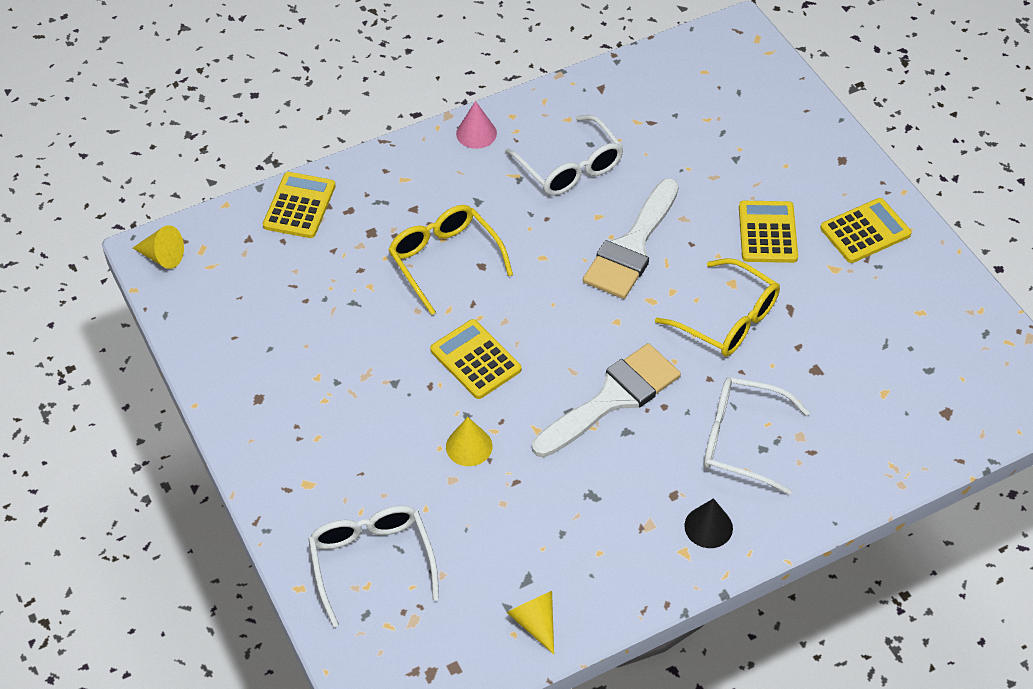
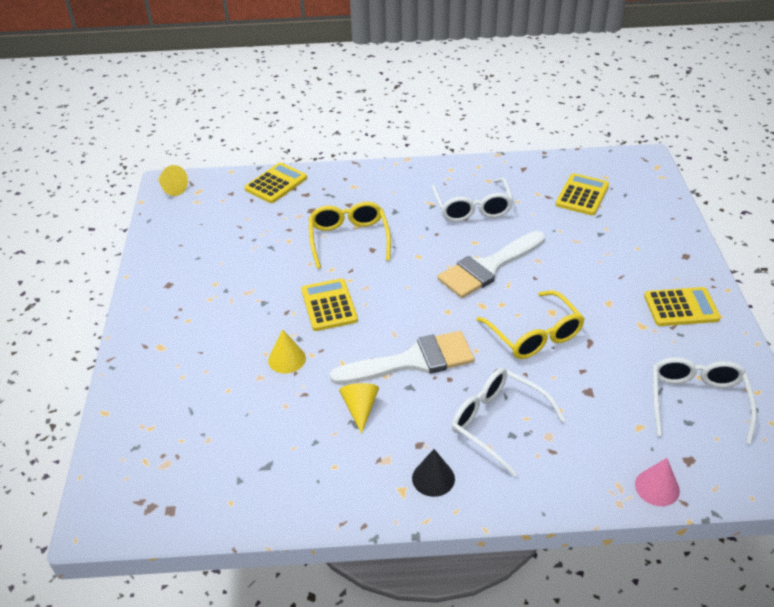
camera: 25 degrees right, 10 degrees down
(372, 561) = (166, 412): white glasses -> white glasses (697, 401)
(476, 133) = (419, 173): pink cone -> pink cone (657, 487)
(535, 622) = (252, 500): yellow cone -> yellow cone (360, 409)
(767, 232) = (599, 287): yellow calculator -> yellow calculator (582, 195)

